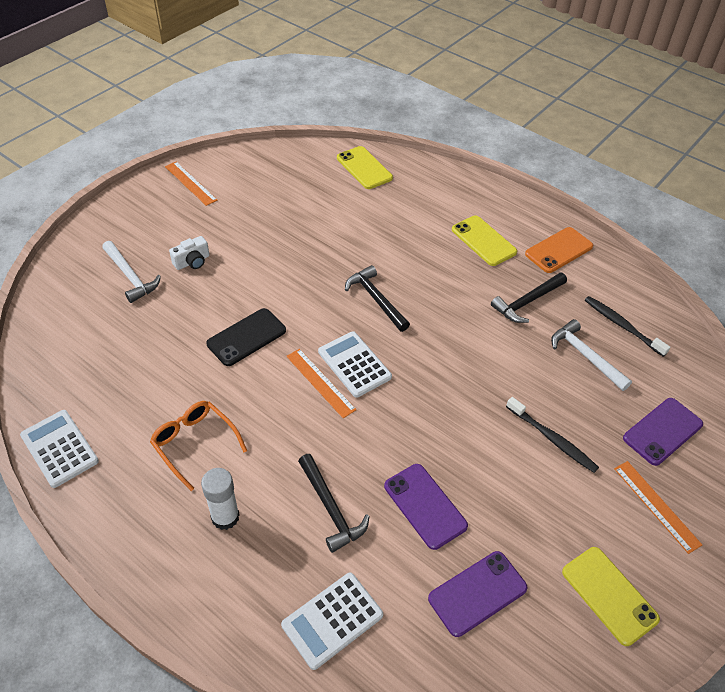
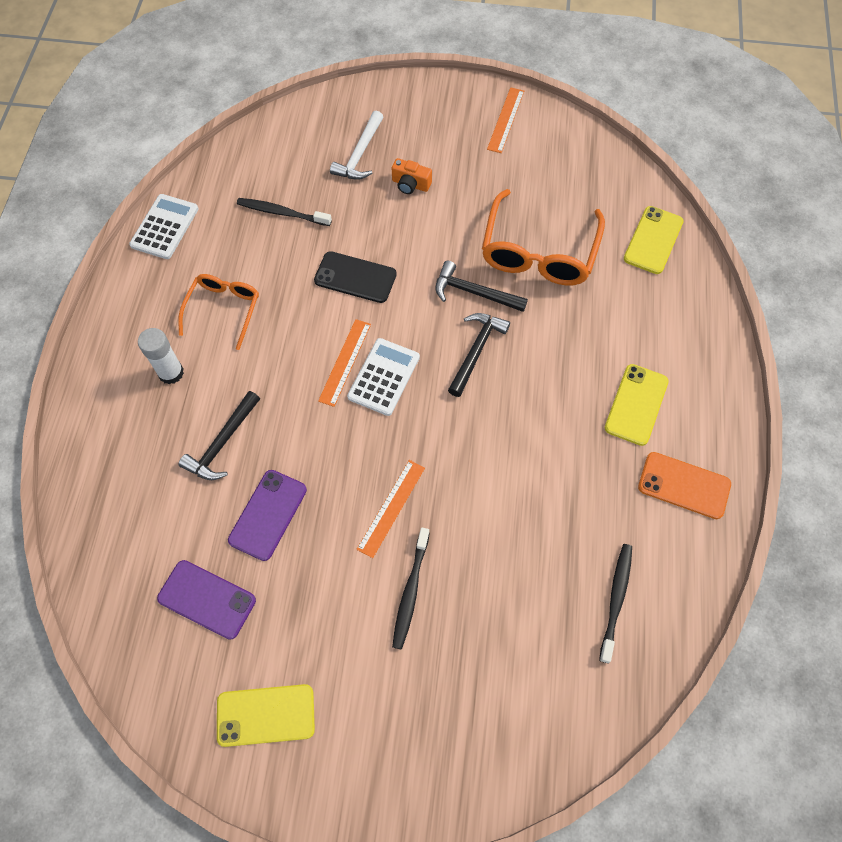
camera: 60 degrees right, 15 degrees up
(135, 354) = (282, 213): none -> black toothbrush
(192, 262) = (410, 184): white camera -> orange camera
(321, 224) = (539, 251): none -> orange glasses
(332, 620) = (125, 500): white calculator -> none
(527, 302) = (577, 488): black hammer -> black hammer (474, 292)
(585, 356) = (542, 578): white hammer -> none
(609, 595) = (266, 715): yellow phone -> yellow phone turned 60 degrees clockwise
(656, 506) = (391, 724): orange ruler -> orange ruler (391, 507)
(662, 431) = (492, 697): purple phone -> none

